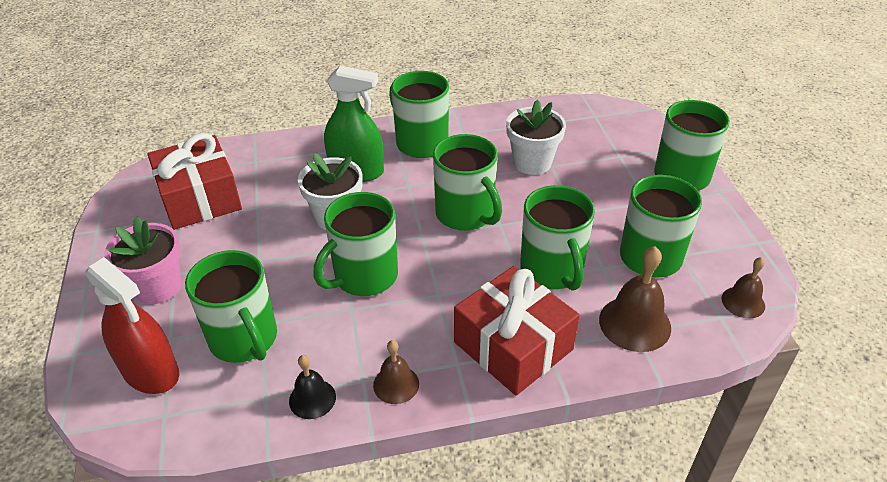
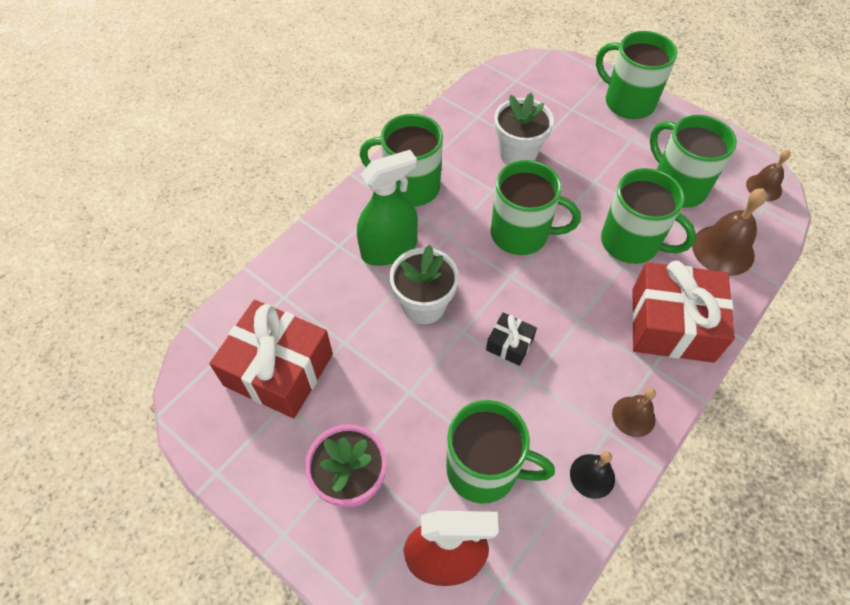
camera: 40 degrees left, 15 degrees up
(364, 276) = (509, 344): green mug -> black gift

